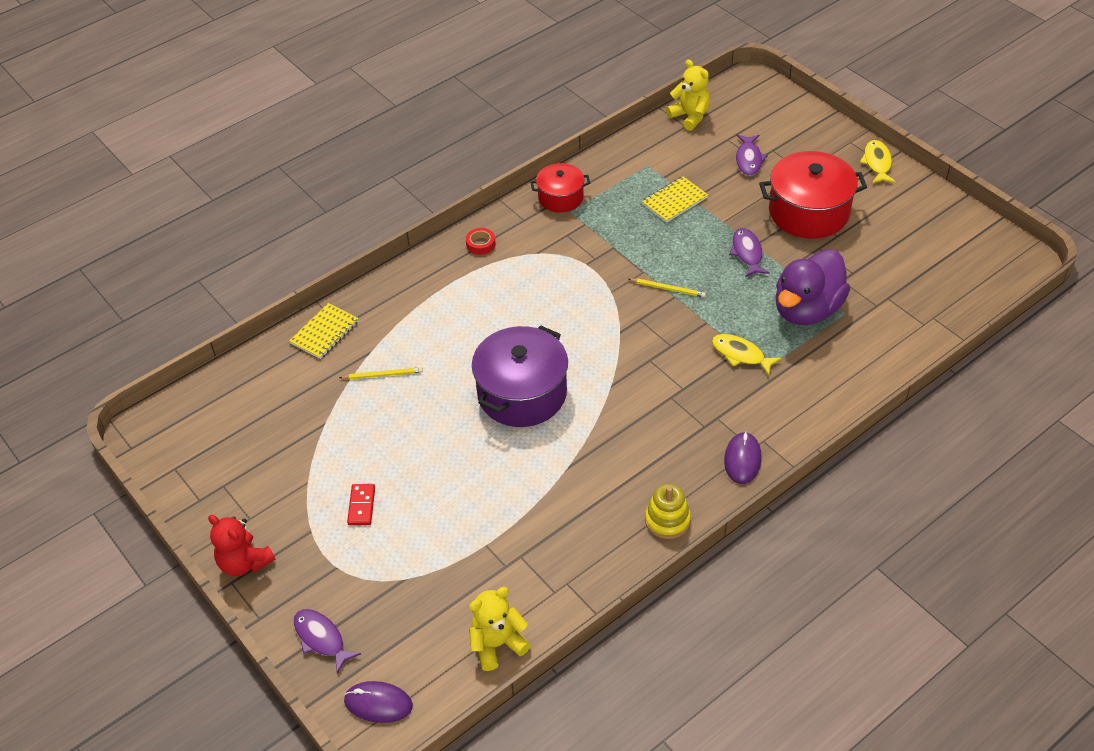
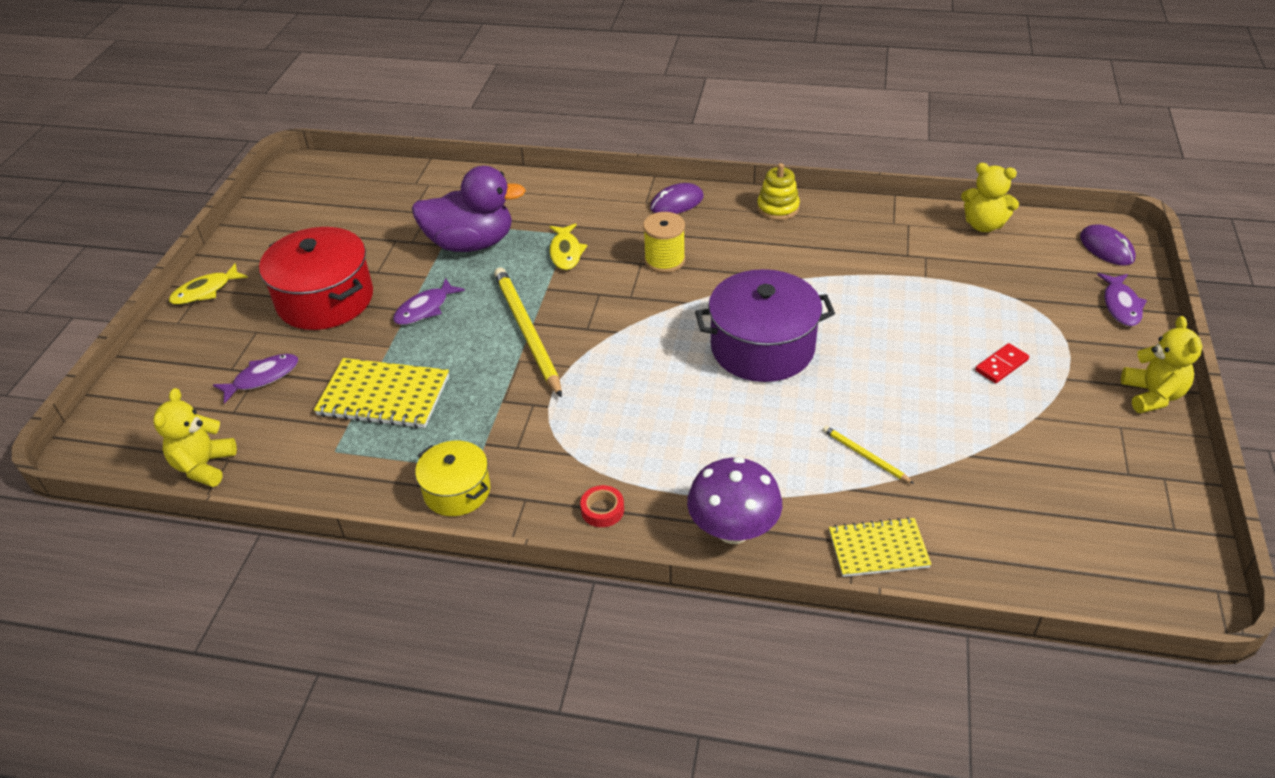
camera: 130 degrees left, 5 degrees down
(244, 562) = (1152, 395): red teddy bear -> yellow teddy bear
(406, 285) = (733, 530): none -> purple mushroom
(560, 197) = (457, 491): red pot -> yellow pot
(668, 289) = (527, 332): yellow pencil -> yellow pencil, size x2.14
(672, 403) = (664, 260): none -> yellow spool
(674, 201) = (384, 396): yellow notebook -> yellow notebook, size x1.51

